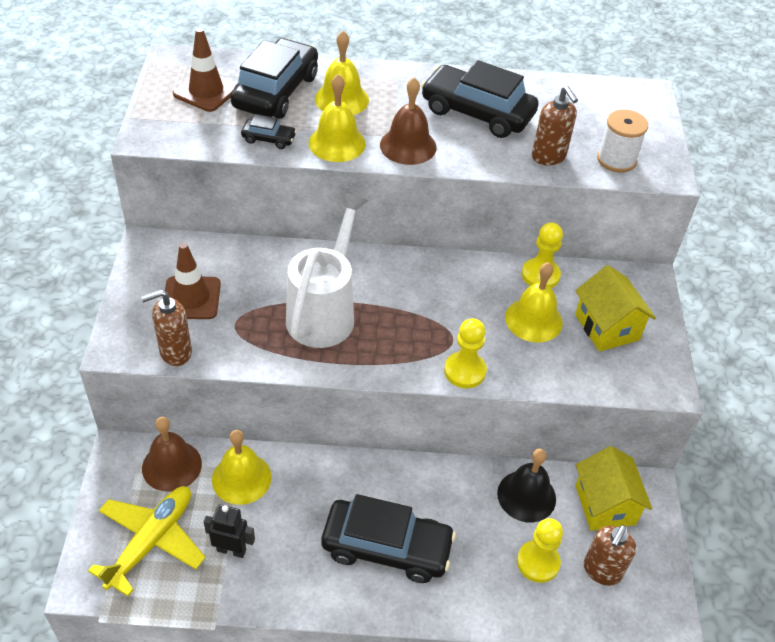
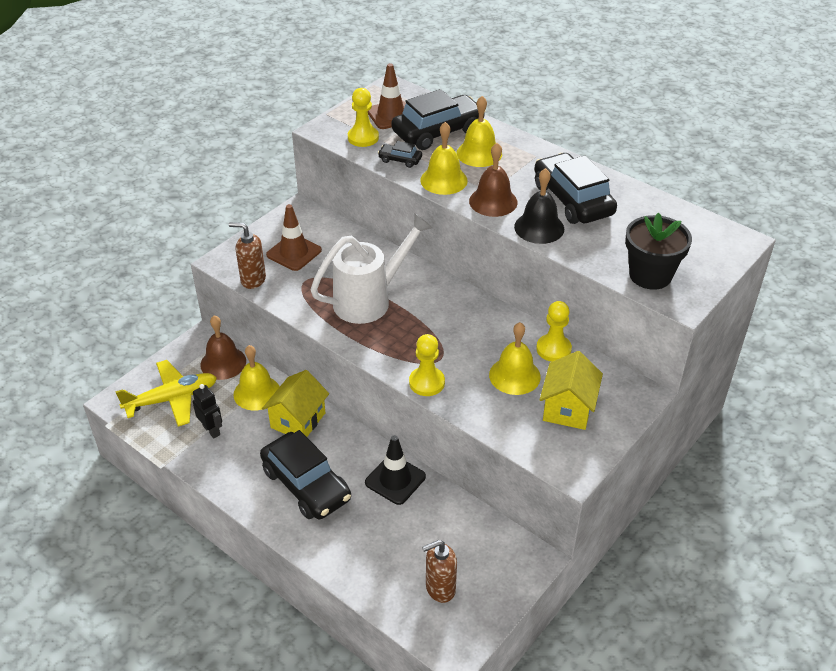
camera: 40 degrees right, 5 degrees down
(269, 139) = (400, 160): black car -> black car turned 150 degrees clockwise
(465, 488) = (395, 480): none -> black traffic cone
(526, 496) = (434, 509): black bell -> black bell (539, 227)
(538, 562) = (399, 555): yellow pawn -> yellow pawn (363, 138)
(548, 157) = (594, 251): brown soap dispenser -> none
(605, 505) = (488, 549): yellow house -> yellow house (298, 420)
(616, 160) = (650, 275): white spool -> black flower pot

